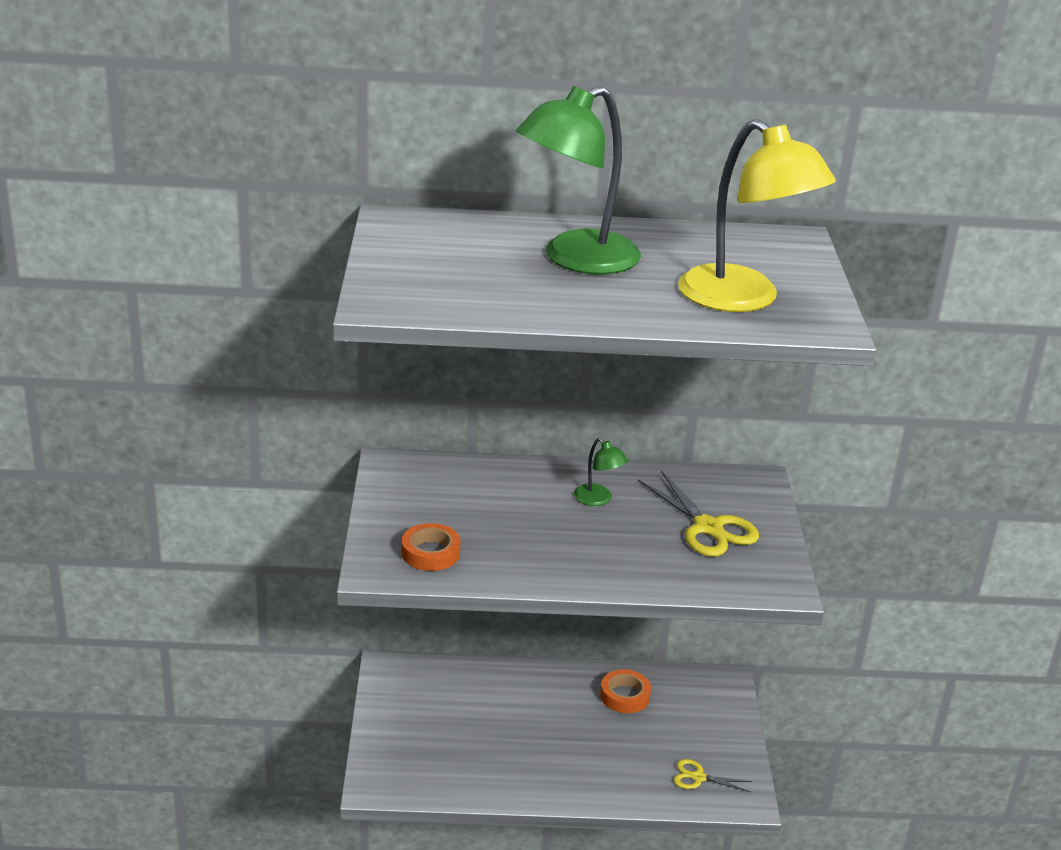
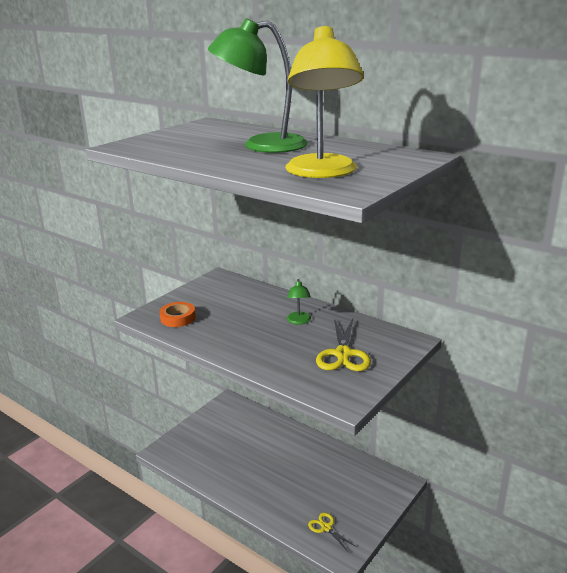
camera: 40 degrees right, 5 degrees down
(625, 696) = (331, 464): orange tape -> none

